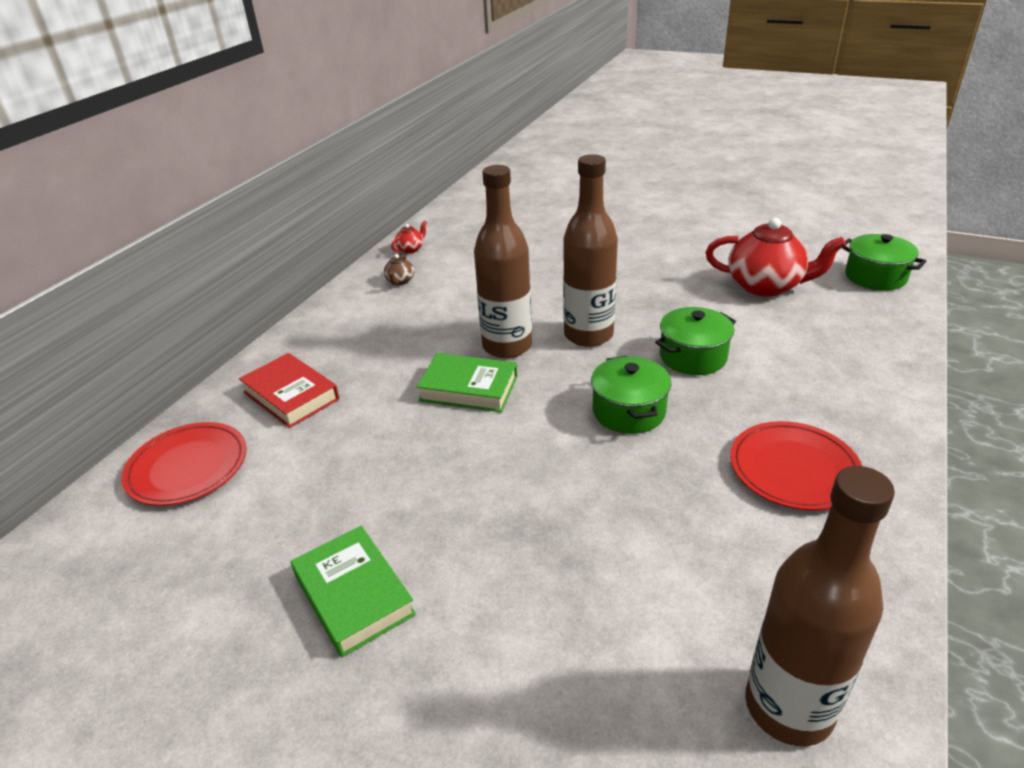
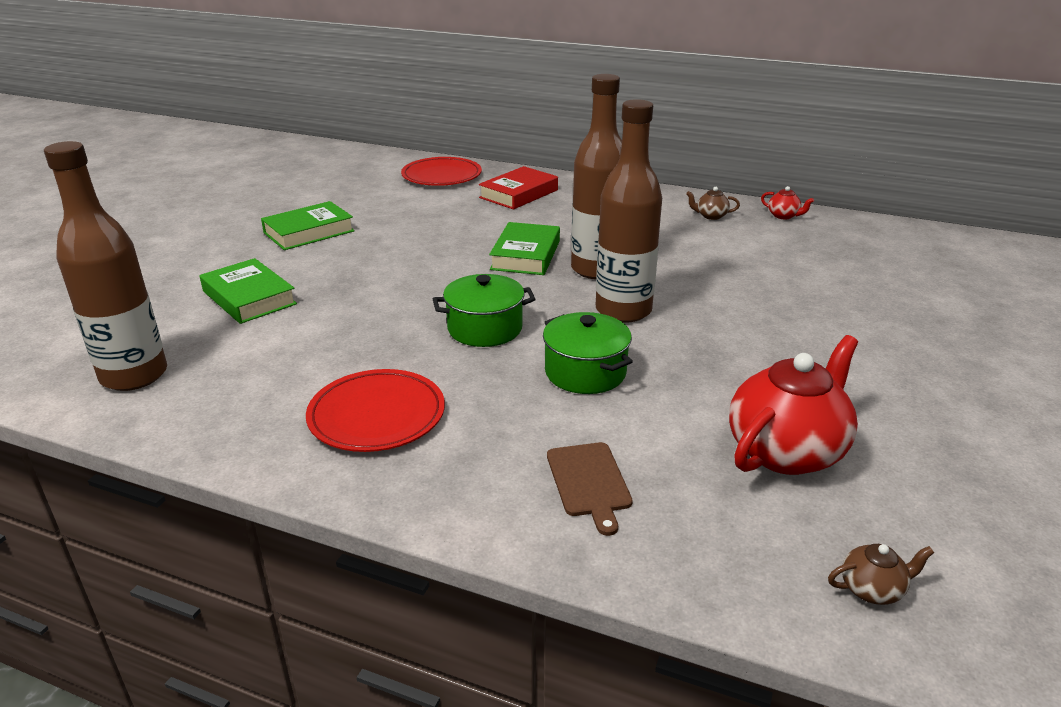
camera: 85 degrees right, 5 degrees down
(568, 625) = (249, 298): none -> green book
(765, 286) = (786, 451): red teapot -> red teapot turned 150 degrees counterclockwise
(832, 358) = (589, 482): none -> brown cutting board
(875, 277) = (872, 589): green pot -> brown teapot

